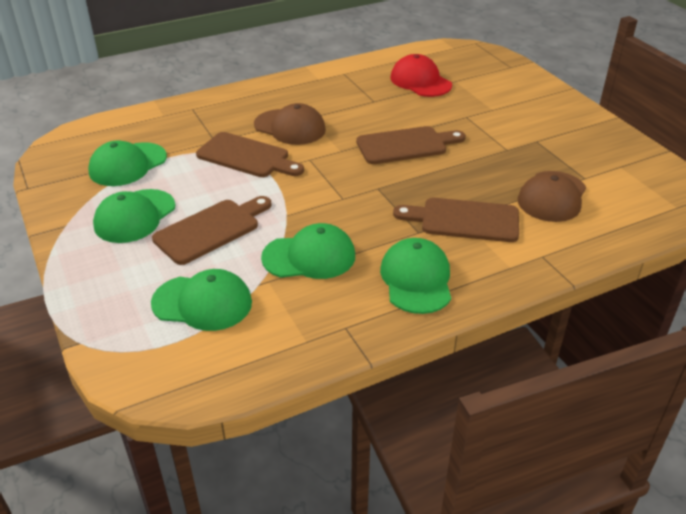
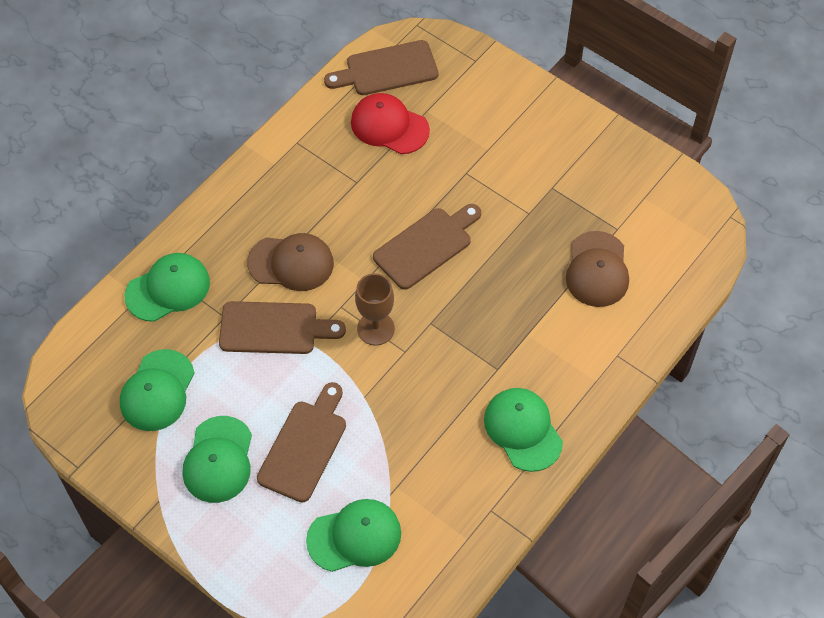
camera: 25 degrees left, 20 degrees up
(309, 257) = (416, 442): green cap -> green cap (168, 289)
(328, 179) = (375, 328): none -> brown goblet
(464, 220) = (531, 335): brown cutting board -> brown cutting board (387, 69)

